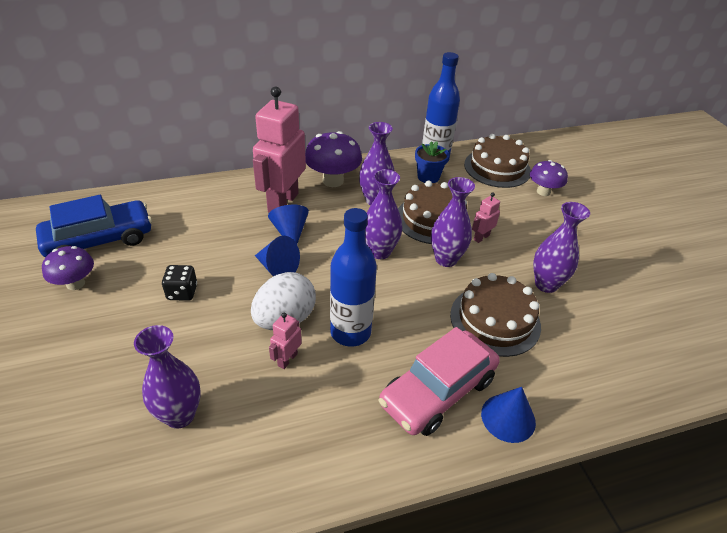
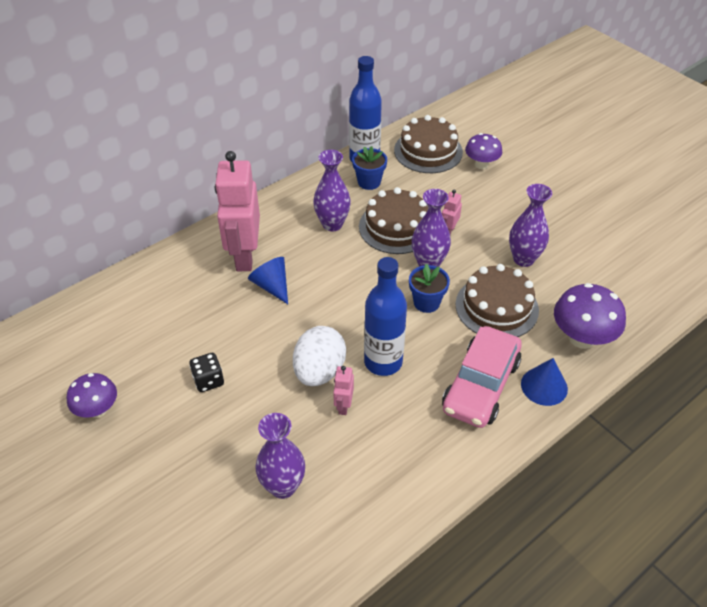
camera: 20 degrees left, 5 degrees up
(99, 240) = (87, 358): blue car -> none
(277, 268) = (282, 325): blue cone -> none
(333, 181) = (279, 216): purple mushroom -> purple mushroom (581, 338)
(380, 252) = (366, 277): purple vase -> none
(425, 292) = (426, 302): none -> blue flower pot

